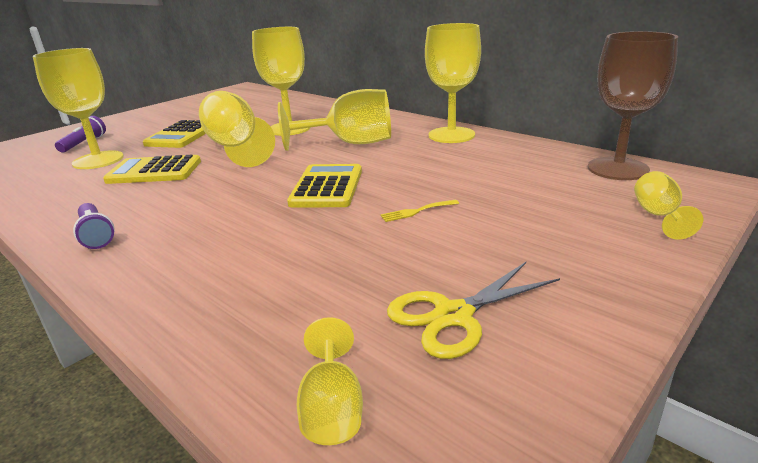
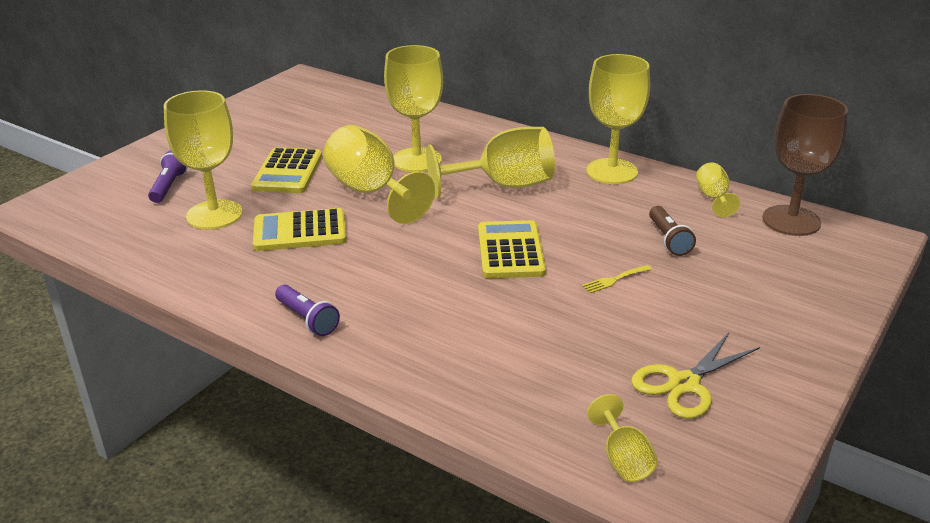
camera: 10 degrees left, 5 degrees up
(485, 181) = (668, 240): none -> brown flashlight
(658, 216) = (831, 278): yellow goblet -> yellow goblet (713, 198)

